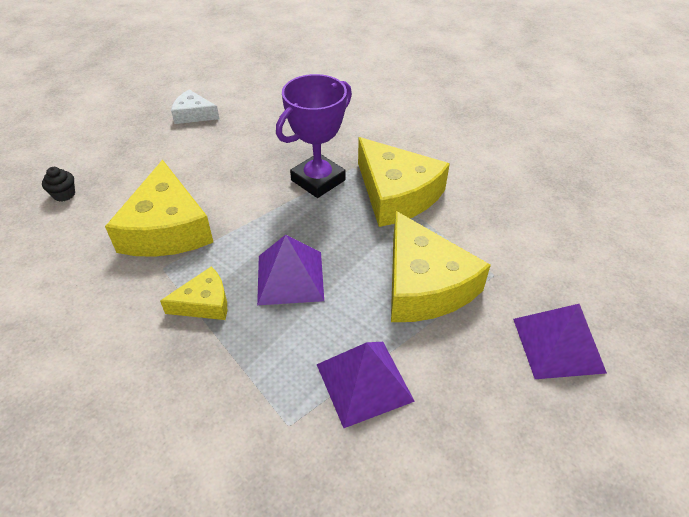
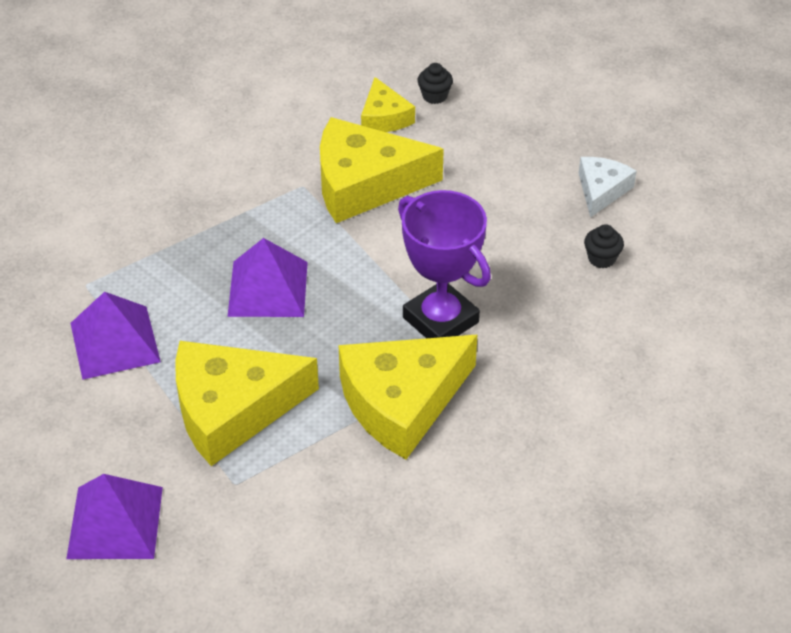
camera: 95 degrees right, 0 degrees up
(204, 303) = (245, 220): yellow cheese -> yellow cheese (384, 117)
(258, 114) = (601, 258): none -> black cupcake

